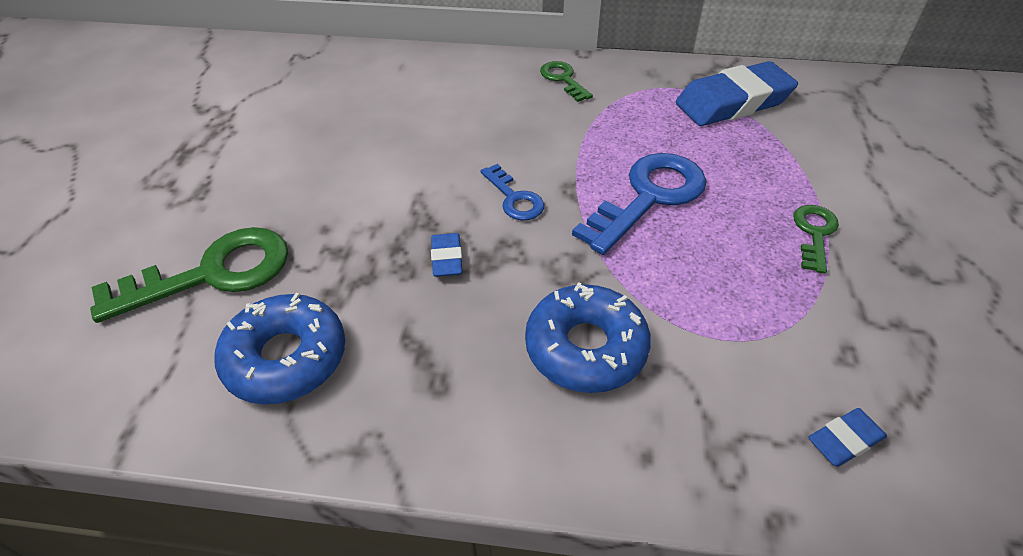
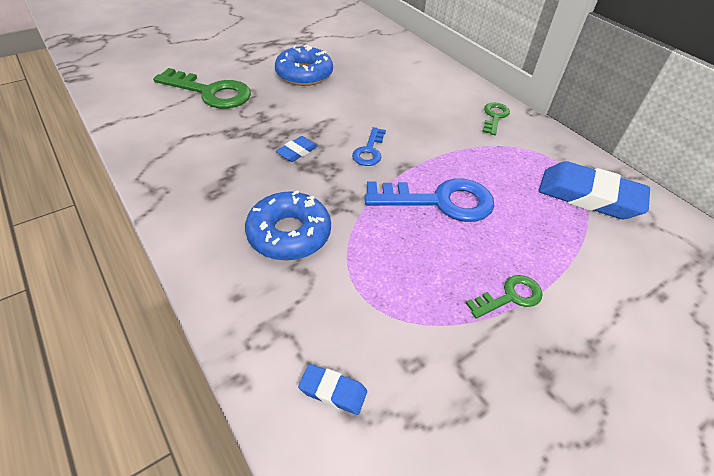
camera: 45 degrees right, 0 degrees up
(286, 358) = (184, 139): blue donut -> blue donut (304, 74)

